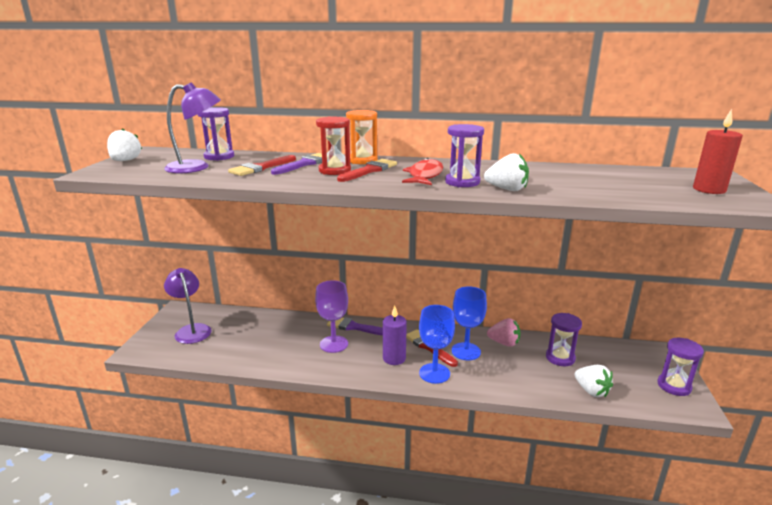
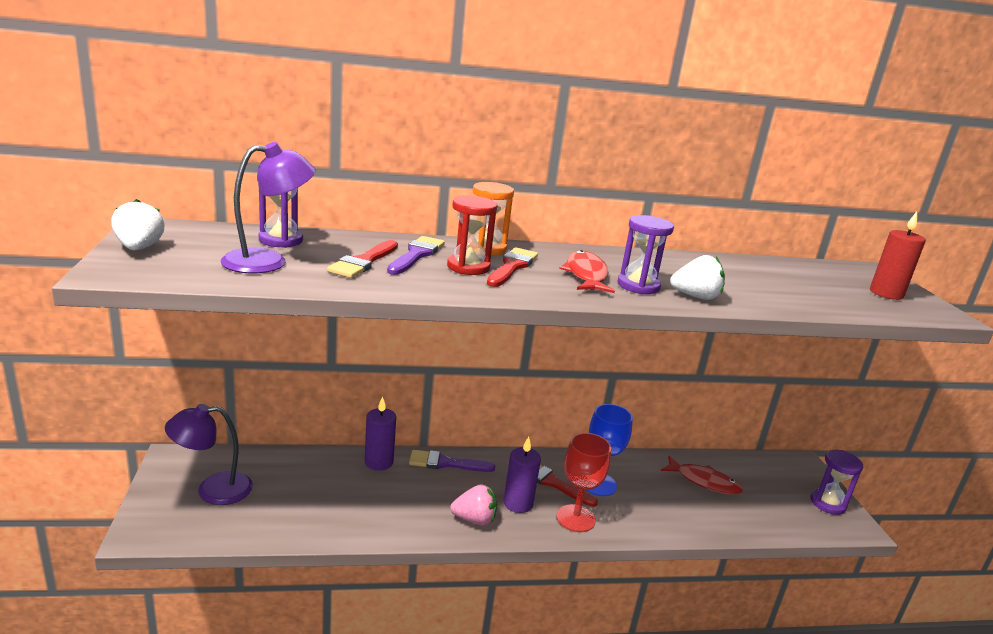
camera: 20 degrees left, 0 degrees up
(191, 330) = (213, 490): purple lamp -> purple lamp turned 60 degrees counterclockwise
(307, 322) = (379, 462): none -> purple candle
(334, 344) = (431, 491): purple goblet -> none
(434, 373) = (575, 518): blue goblet -> red goblet
(504, 343) = (636, 468): pink strawberry -> pink strawberry (474, 519)
(560, 358) = (704, 481): purple hourglass -> red fish
(591, 391) = (752, 520): white strawberry -> none

